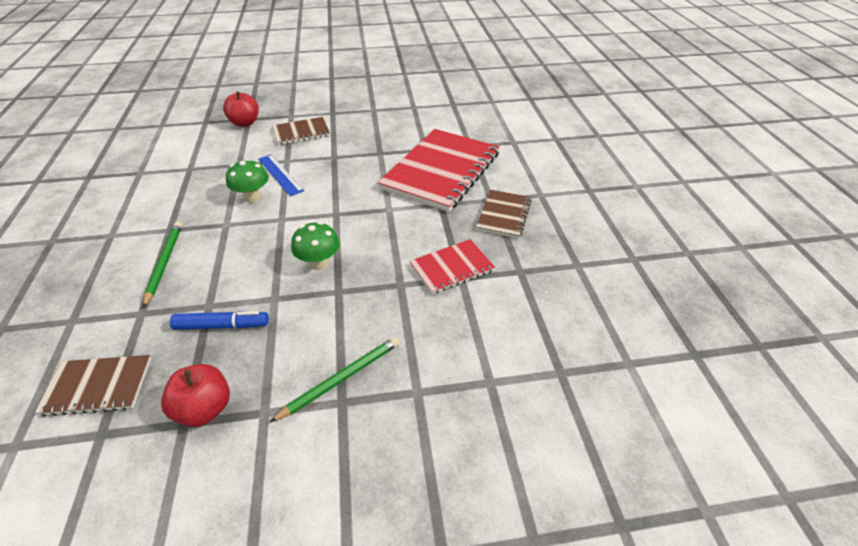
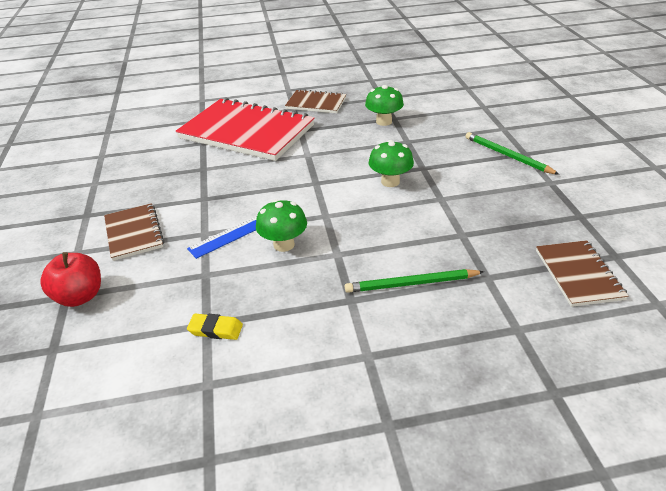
camera: 90 degrees left, 5 degrees down
(181, 172) = (216, 329): none -> yellow eraser
(205, 408) = (563, 209): red apple -> none
(222, 326) = (482, 220): blue marker -> none
(452, 268) = (384, 122): red notebook -> green mushroom

